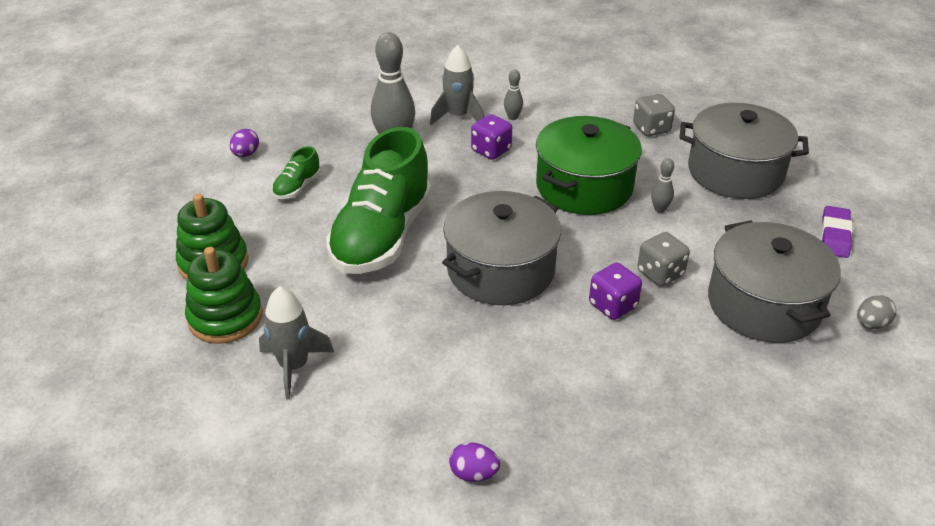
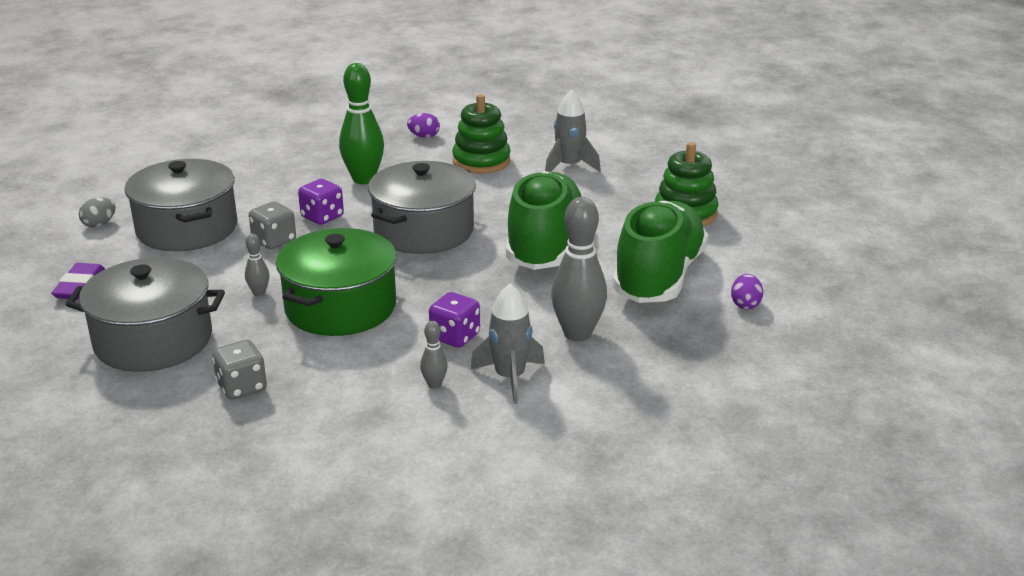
camera: 170 degrees right, 10 degrees down
(225, 317) = (643, 184): green stacking toy -> green stacking toy (481, 161)
(297, 187) = (658, 277): green shoe -> green shoe, size x2.41
(566, 373) = (364, 179): none -> green bowling pin

